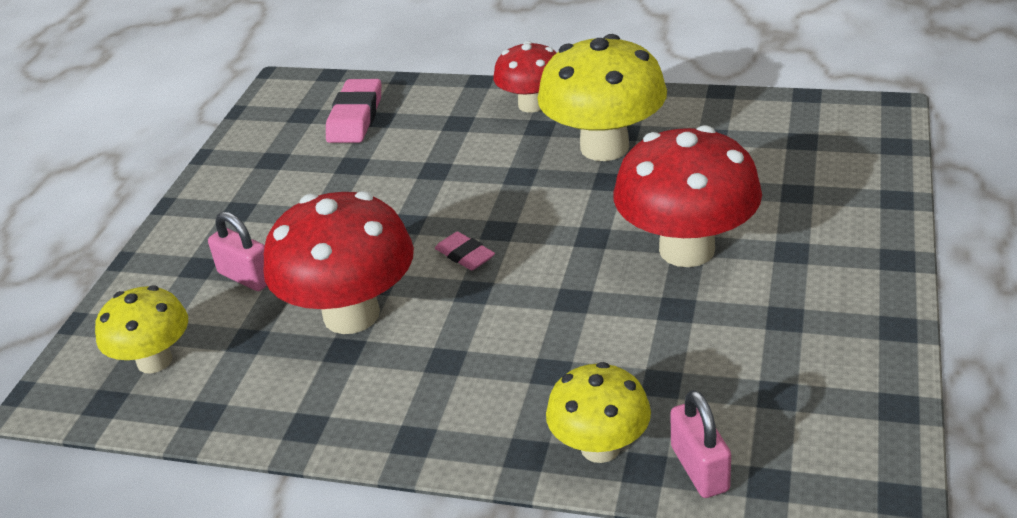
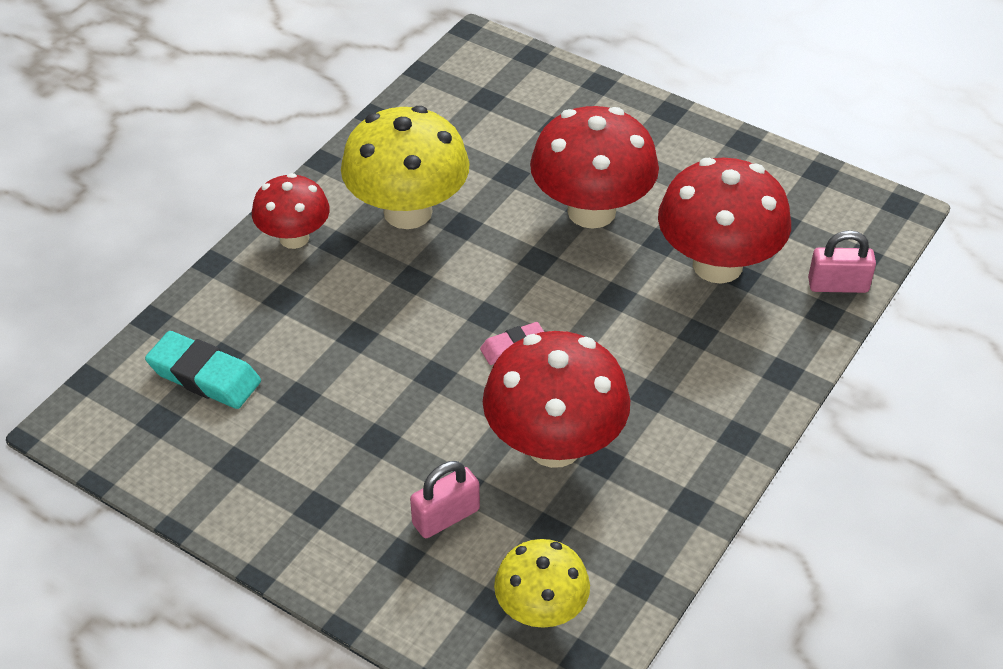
camera: 75 degrees left, 10 degrees up
(355, 117) = (204, 376): pink eraser -> turquoise eraser
(600, 447) = (795, 329): yellow mushroom -> none
(667, 359) = (717, 265): none -> red mushroom

